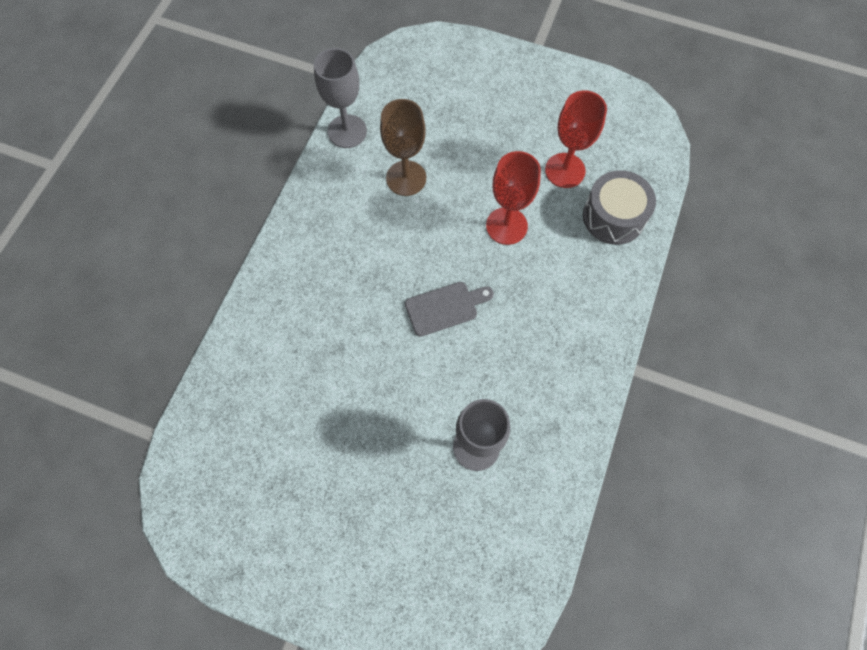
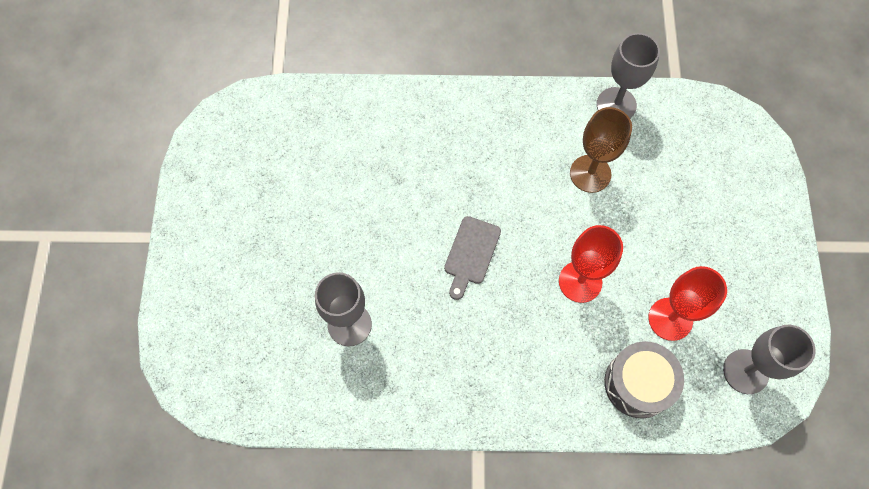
camera: 70 degrees right, 0 degrees up
(445, 307) = (471, 254): grey cutting board -> grey cutting board turned 60 degrees clockwise
(627, 135) = (745, 371): none -> grey goblet

